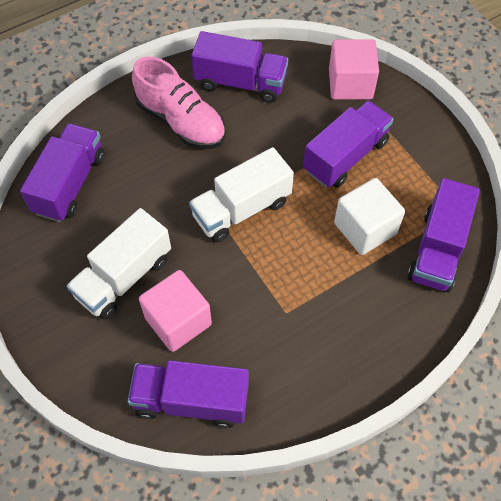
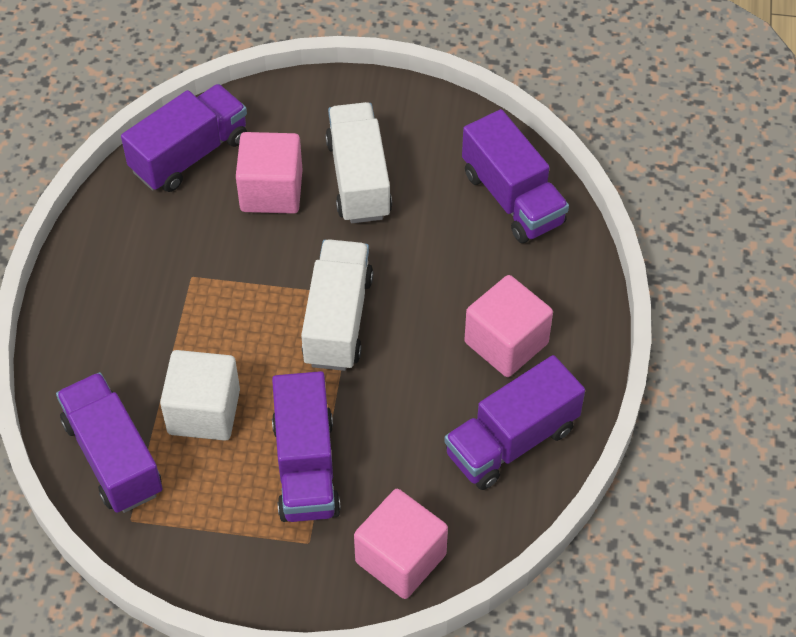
camera: 130 degrees right, 5 degrees down
(181, 122) = (506, 343): pink shoe -> pink cube

